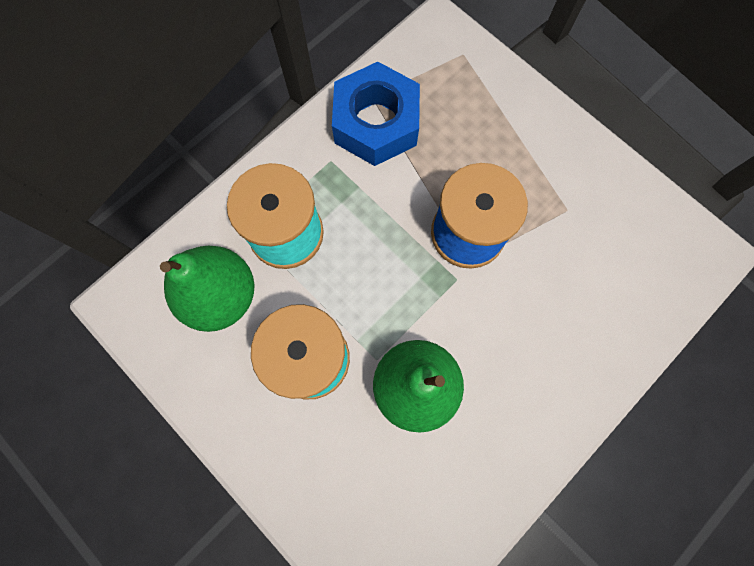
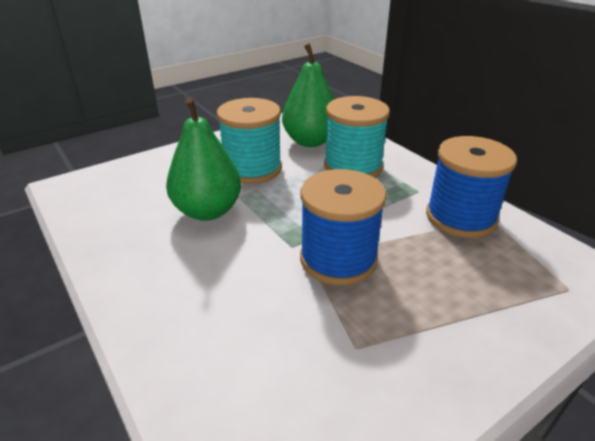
camera: 100 degrees right, 40 degrees down
(376, 123) = (460, 217): blue nut -> blue spool

